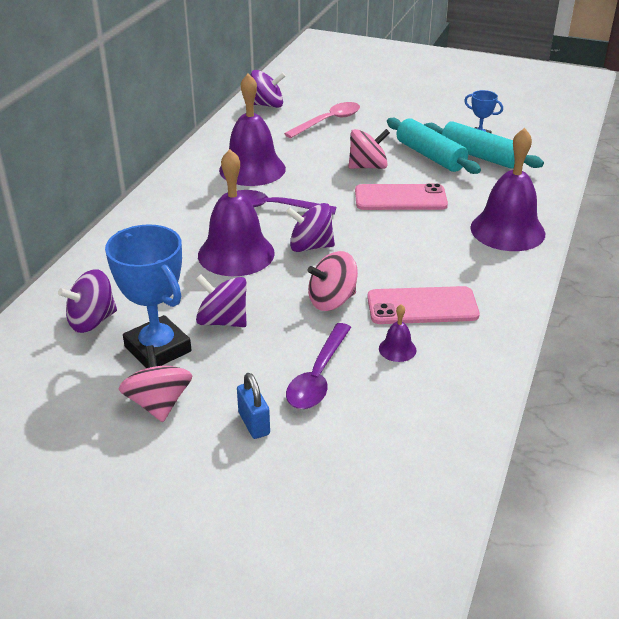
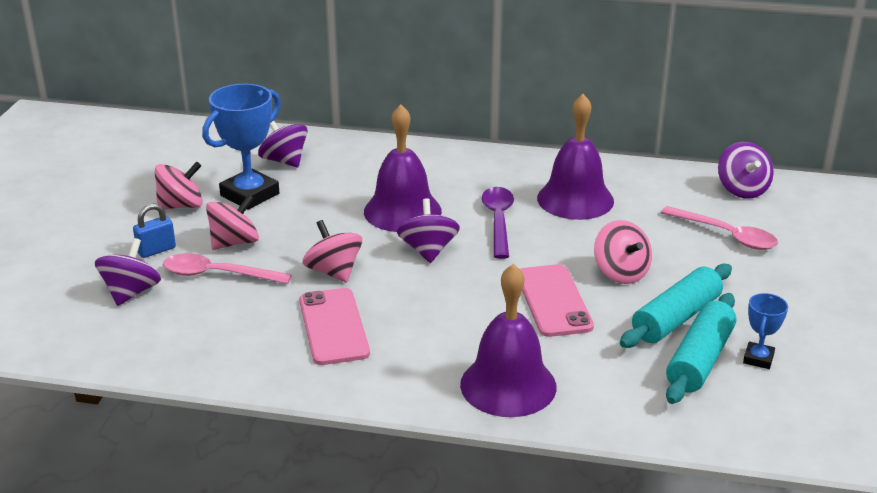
camera: 80 degrees right, 5 degrees down
(223, 321) = (292, 218): purple spinning top -> purple spinning top (131, 292)
(257, 363) = (234, 242): none -> pink spinning top
(318, 376) = (217, 274): purple spoon -> pink spoon
(397, 349) = (260, 315): purple bell -> none

